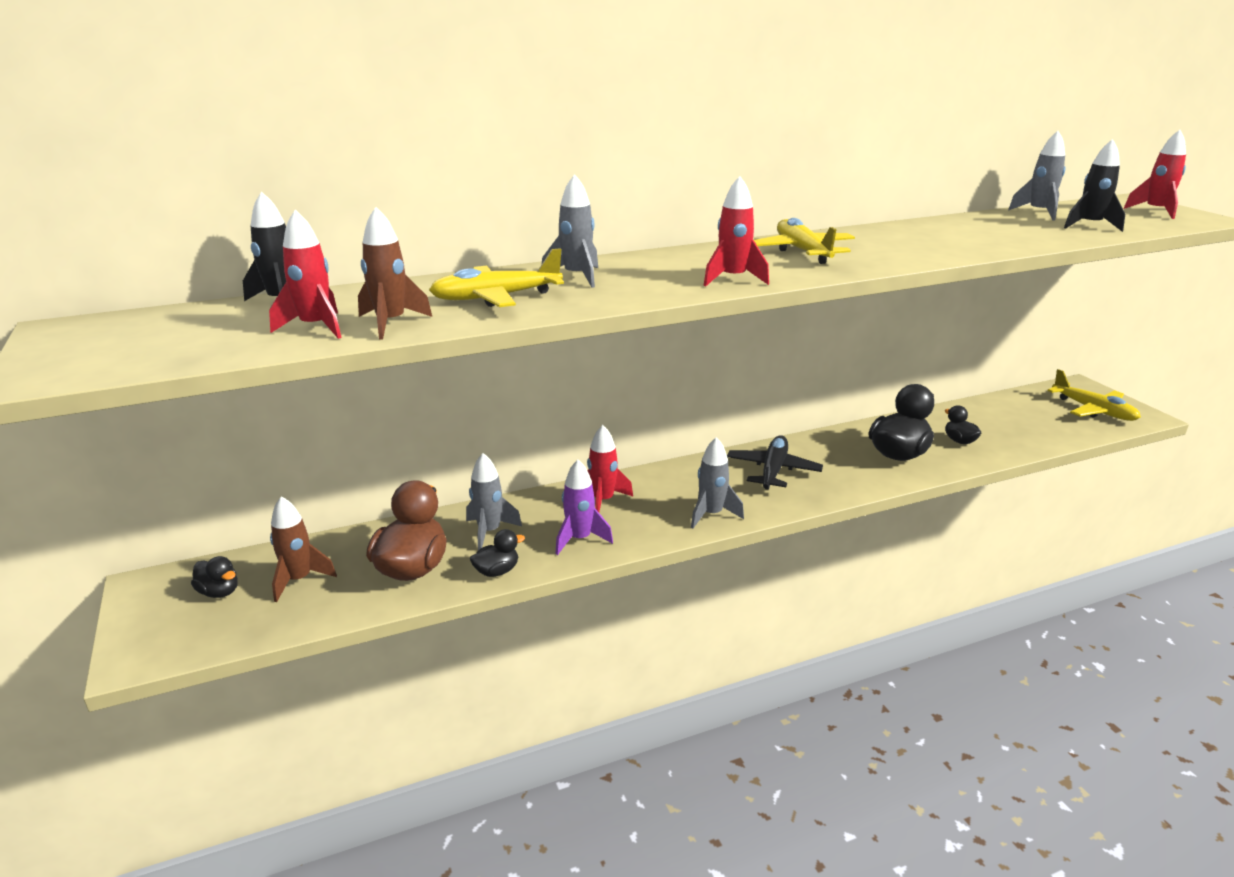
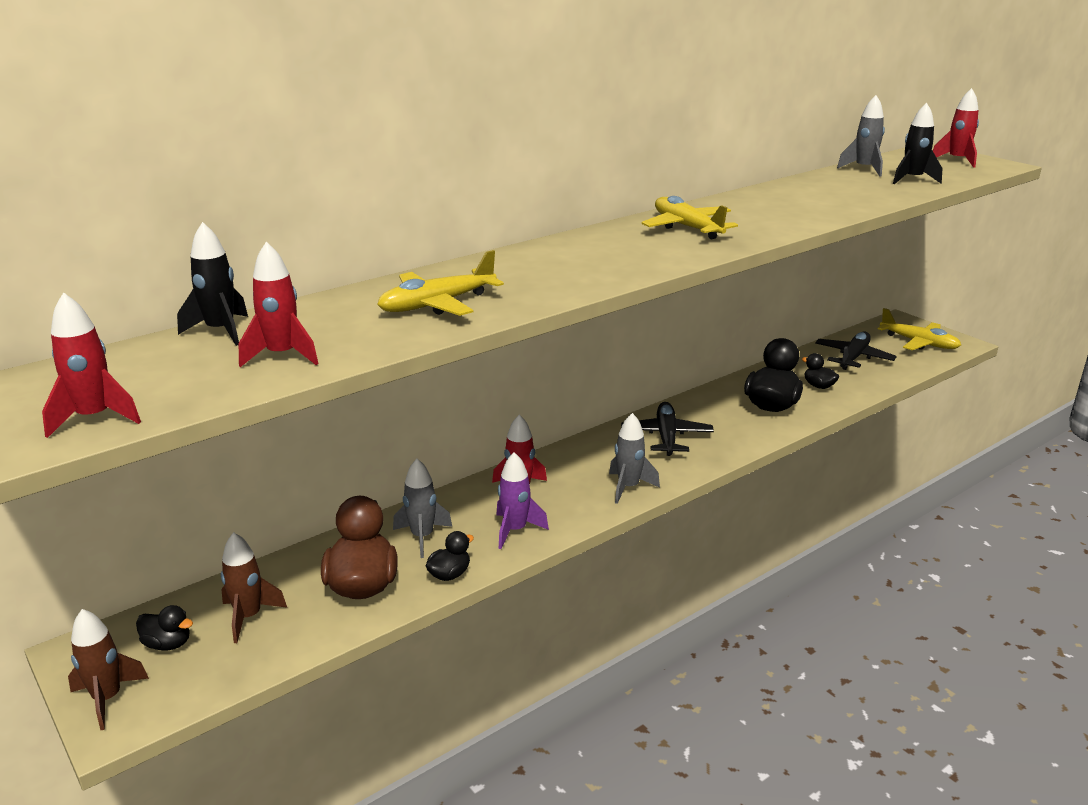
camera: 15 degrees left, 0 degrees up
(391, 323) = (355, 343): brown rocket -> brown rocket (107, 698)
(577, 277) = (498, 274): grey rocket -> none
(733, 279) = (644, 263): red rocket -> red rocket (94, 418)
(1010, 417) = (853, 357): none -> black plane

